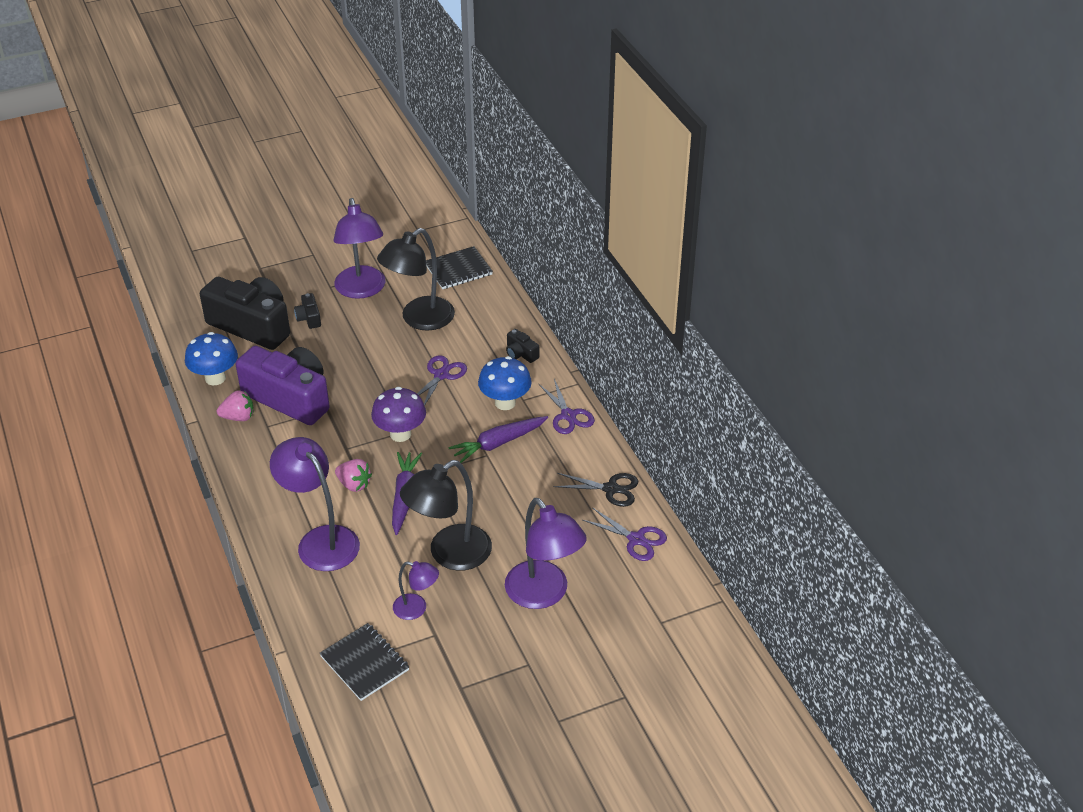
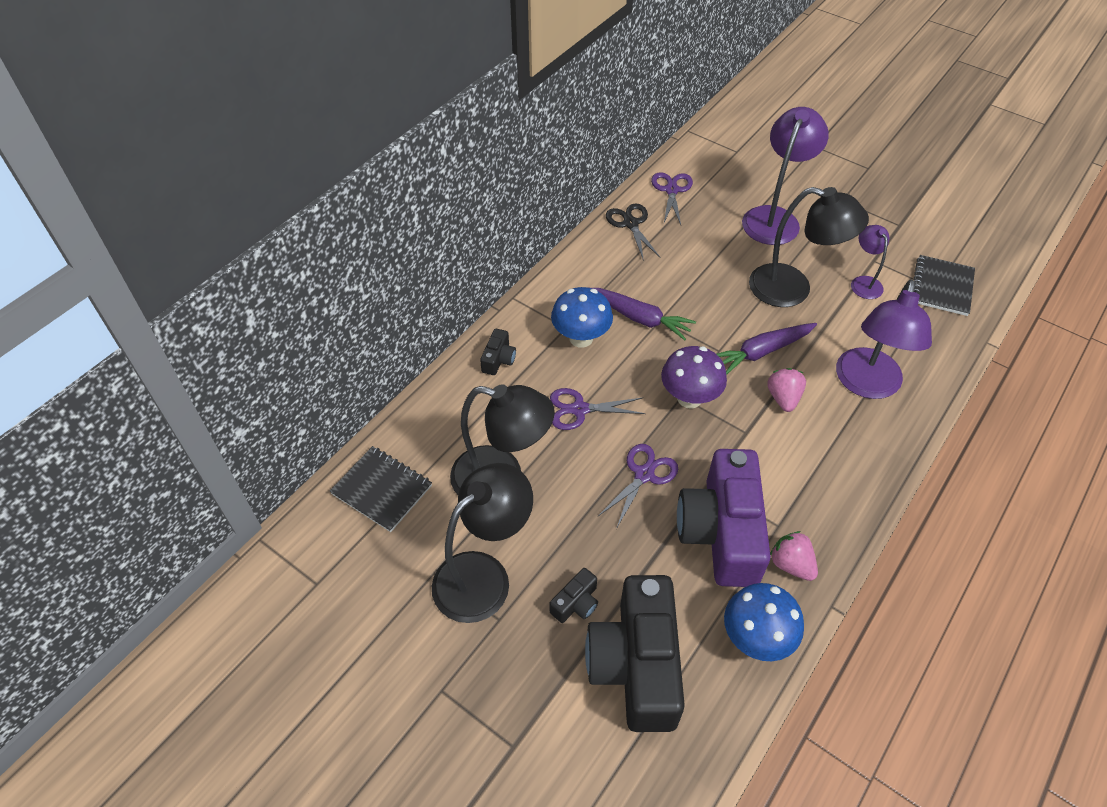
camera: 120 degrees left, 10 degrees up
(362, 290) = (483, 575): purple lamp -> black lamp
(568, 416) = (563, 285): purple scissors -> purple scissors (644, 474)

